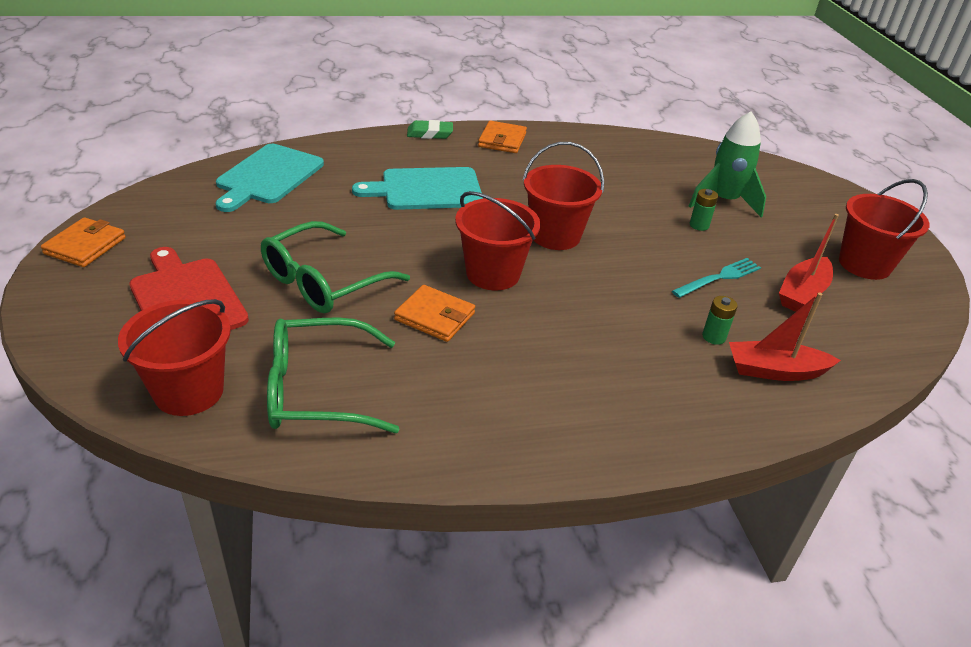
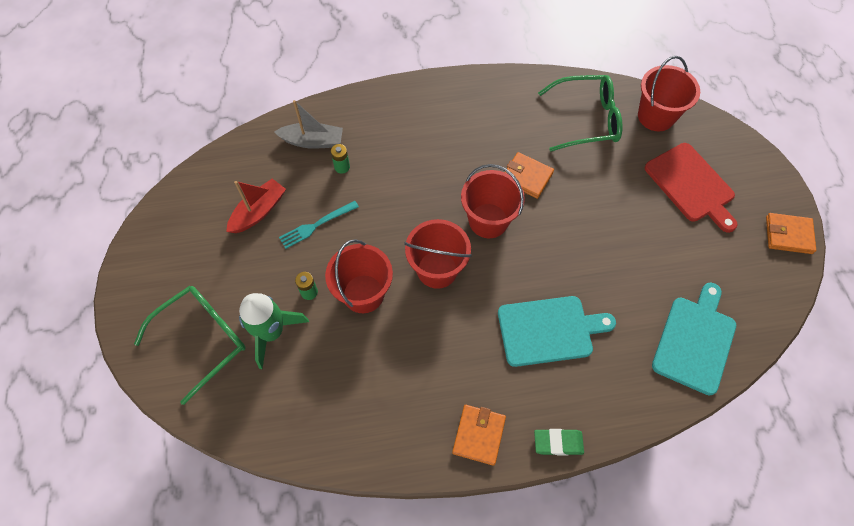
camera: 175 degrees left, 25 degrees up
(85, 246) = (788, 235): orange wallet -> orange wallet turned 75 degrees clockwise
(323, 281) = (607, 206): green glasses -> green glasses (203, 339)
(775, 371) = (312, 141): red boat -> grey boat
(864, 264) = (188, 247): red bucket -> red bucket (363, 293)

